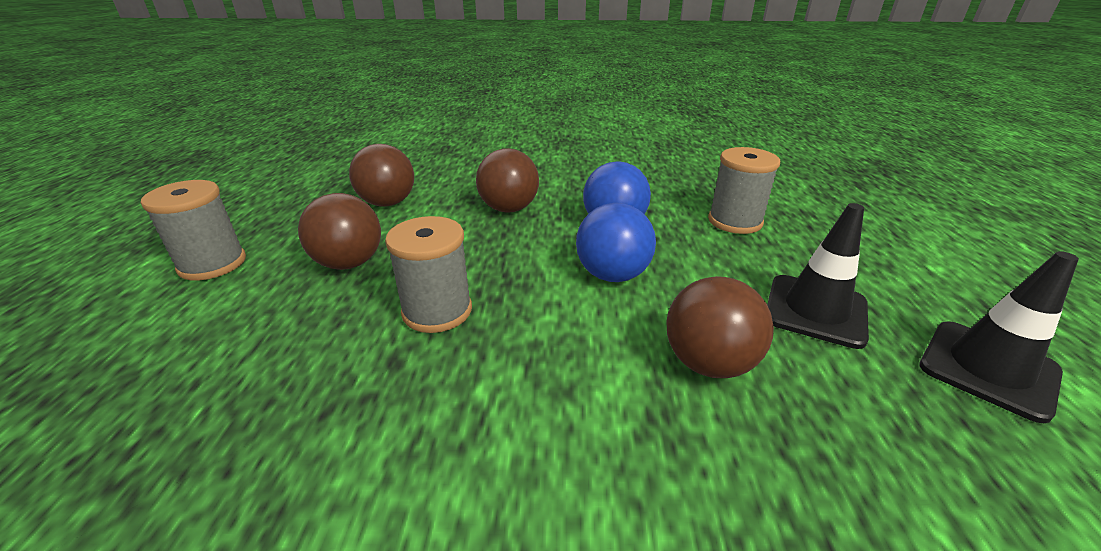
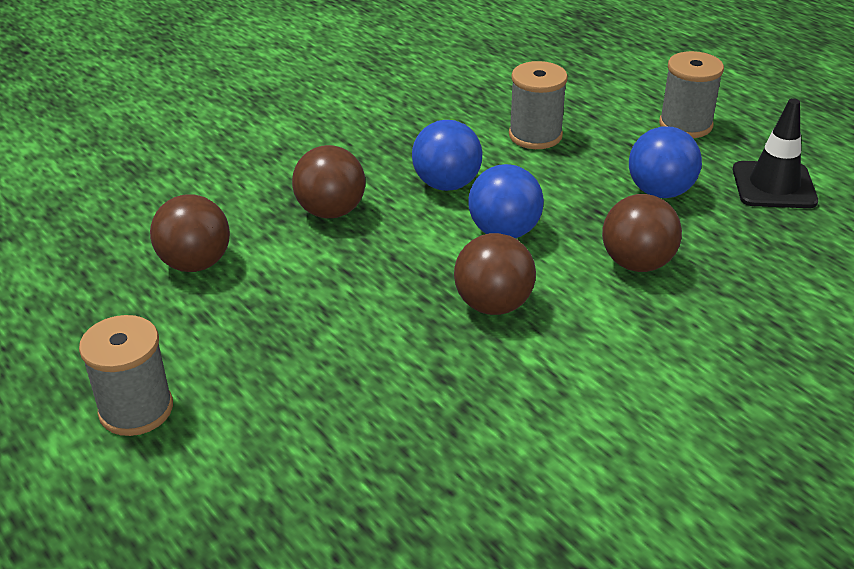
camera: 40 degrees left, 5 degrees up
(349, 263) = (273, 336): brown ball -> brown ball (493, 305)
(437, 311) = (418, 329): grey spool -> grey spool (685, 125)
(815, 310) = (660, 192): black traffic cone -> blue ball

